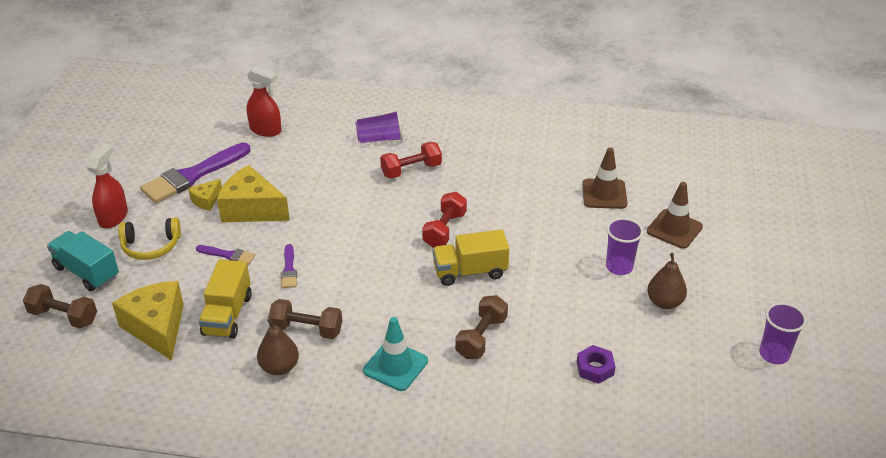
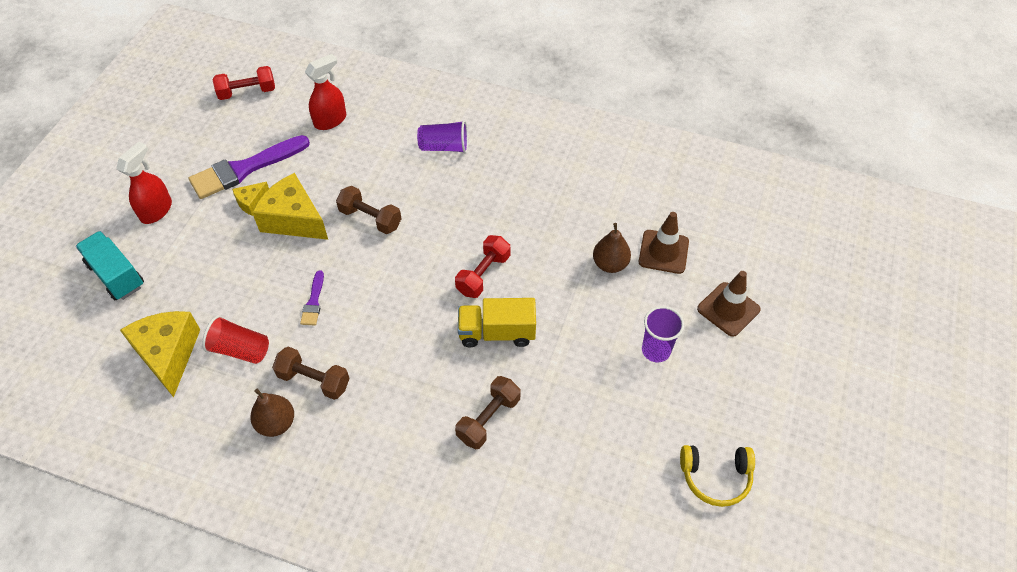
camera: 10 degrees right, 15 degrees up
(63, 316) = (82, 327): brown dumbbell -> brown dumbbell (370, 218)
(151, 246) = (185, 252): yellow headphones -> yellow headphones (715, 477)
(227, 315) = (240, 349): yellow truck -> red cup
(228, 255) = (257, 274): purple brush -> none
(266, 130) = (330, 120): red spray bottle -> red spray bottle turned 75 degrees counterclockwise
(395, 366) = (392, 441): turquoise traffic cone -> none
(411, 170) = (467, 192): red dumbbell -> red dumbbell (247, 92)
(595, 368) = (598, 478): purple nut -> none
(664, 302) = (693, 404): brown pear -> brown pear (610, 264)
(774, 354) = (796, 492): purple cup -> none

